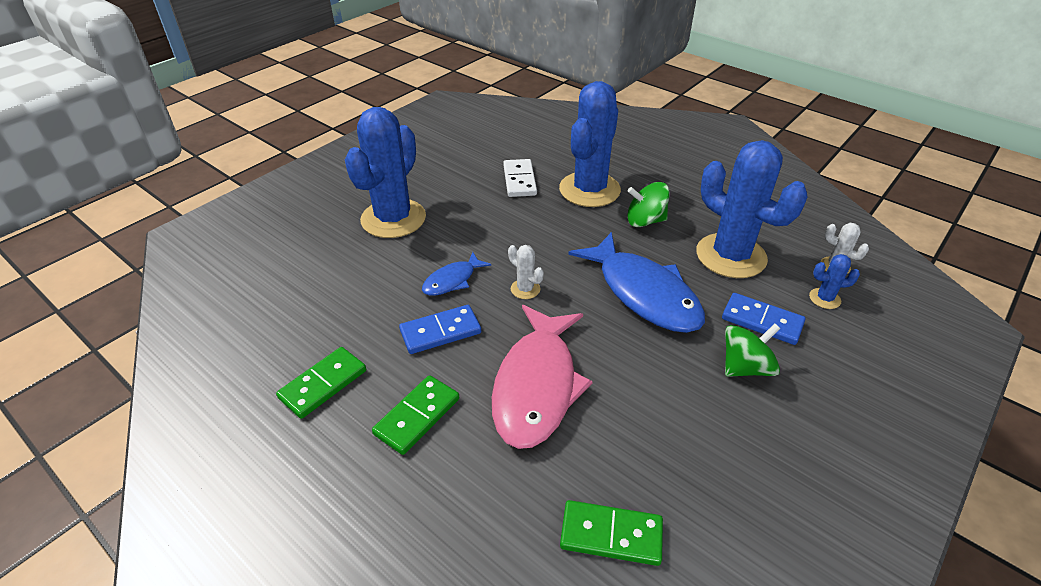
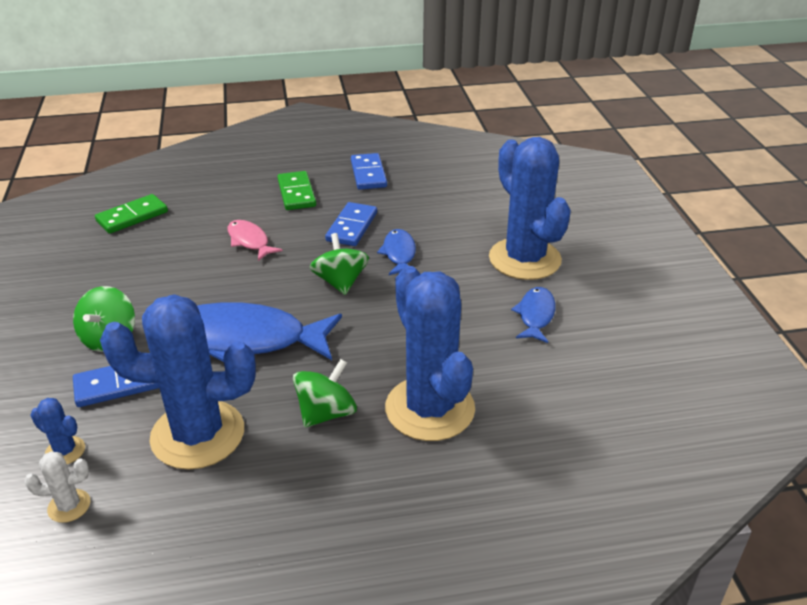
camera: 130 degrees right, 5 degrees down
(323, 384) = (368, 174): green domino -> blue domino
(458, 189) = (535, 315): none -> blue fish
(519, 180) = (508, 366): white domino -> none
(525, 289) = (340, 282): white cactus -> green spinning top
(536, 385) = (249, 241): pink fish -> pink fish, size x0.49
(824, 298) = (65, 451): blue cactus -> blue cactus turned 75 degrees clockwise

